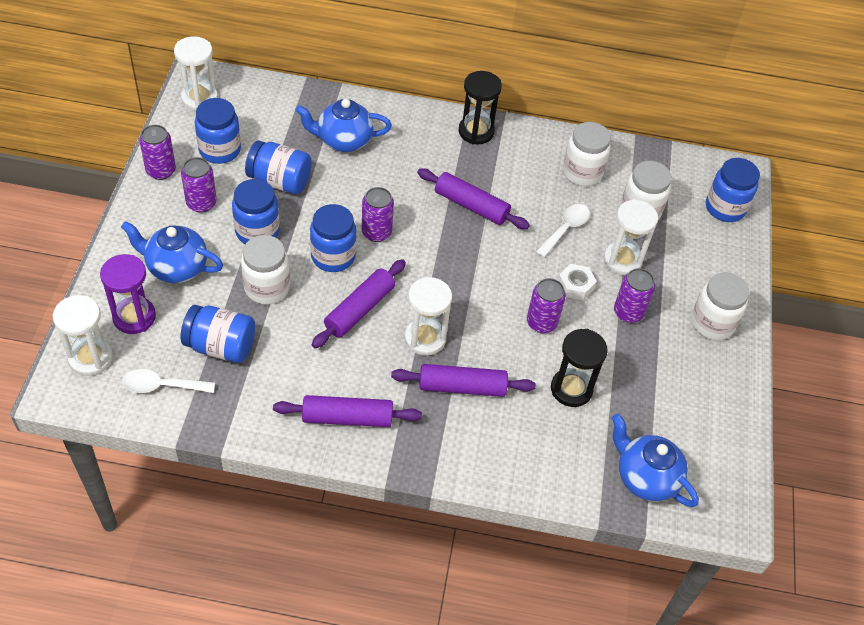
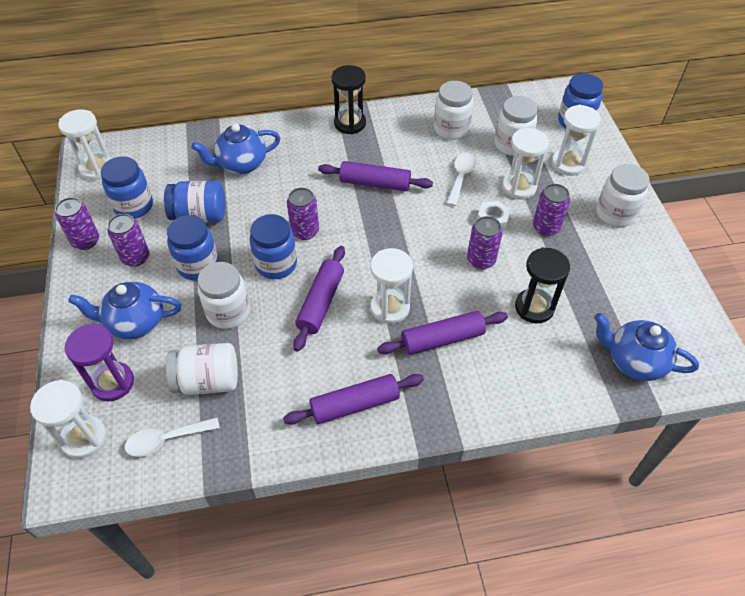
camera: 15 degrees left, 0 degrees up
(220, 346) = (207, 381): blue jar -> white jar
(690, 253) = (568, 164): none -> white hourglass

